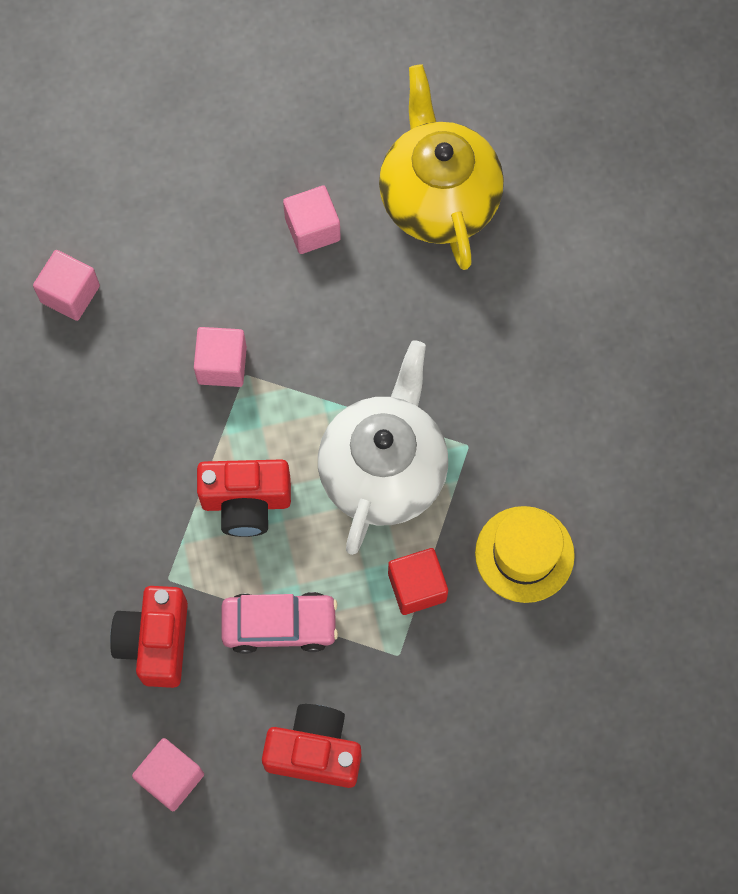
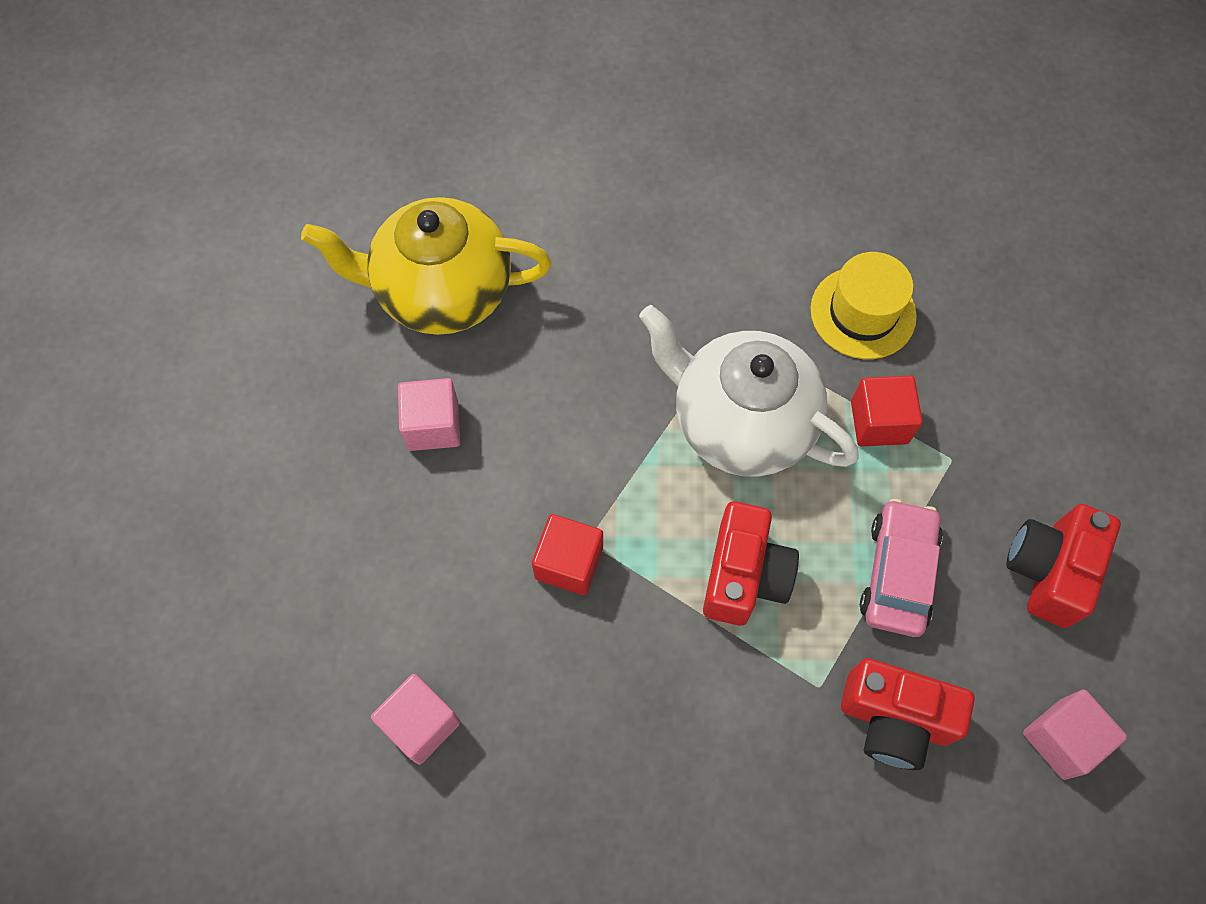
camera: 75 degrees left, 5 degrees down
(222, 365) = (569, 563): pink cube -> red cube

